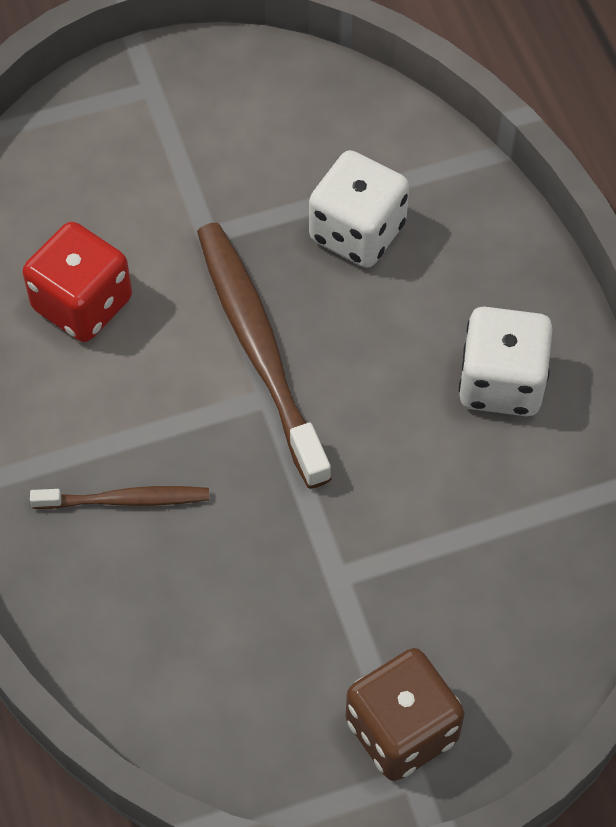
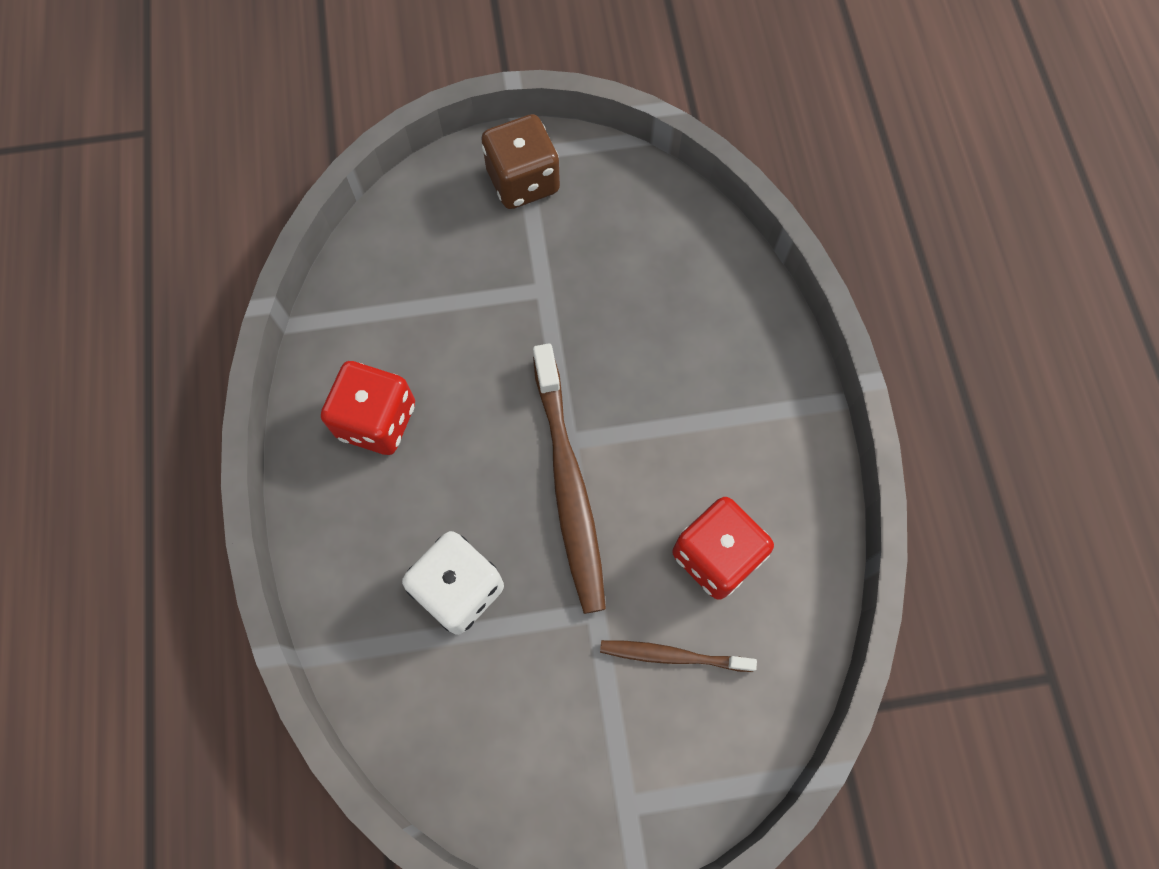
camera: 170 degrees left, 10 degrees up
(125, 500) = (694, 371): brown toothbrush -> brown toothbrush (672, 655)
(501, 383) = (377, 420): white dice -> red dice

